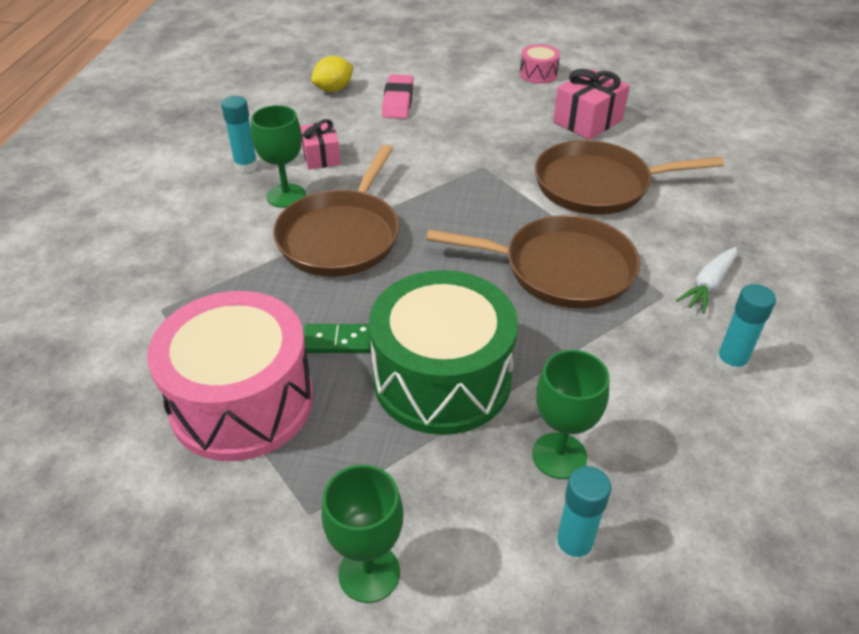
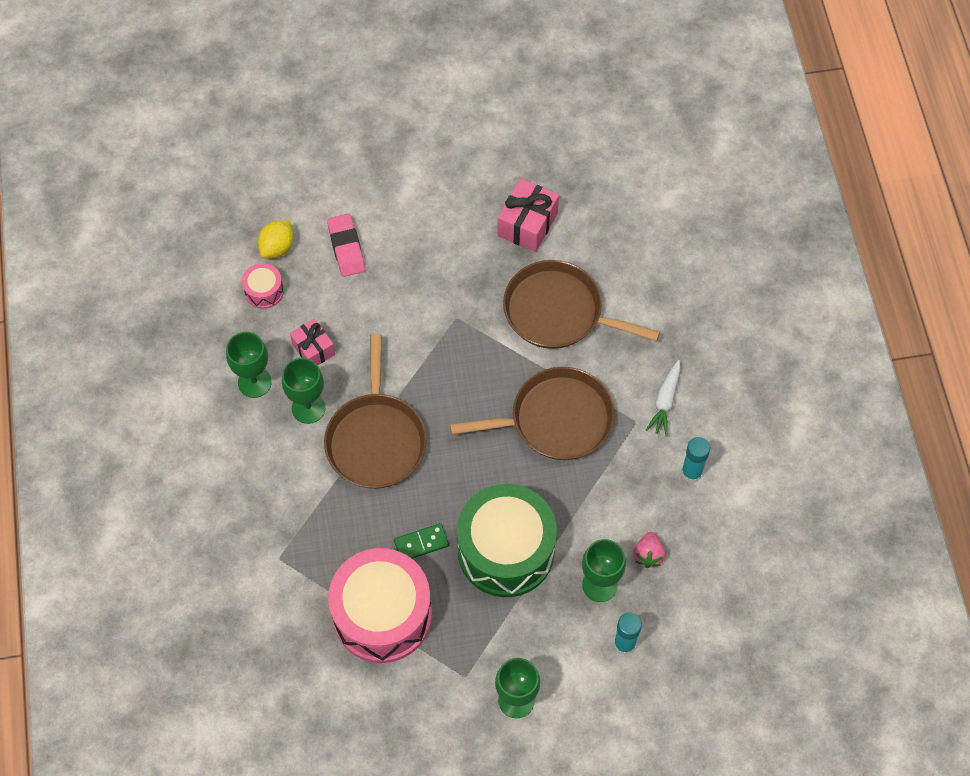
camera: 20 degrees left, 20 degrees up
(246, 166) = (254, 382): turquoise glue stick -> green goblet
(538, 74) = (462, 163): pink drum -> pink drum (264, 291)
(598, 185) = (558, 312): brown pan -> brown pan turned 45 degrees clockwise
(644, 440) = (648, 555): none -> pink strawberry

